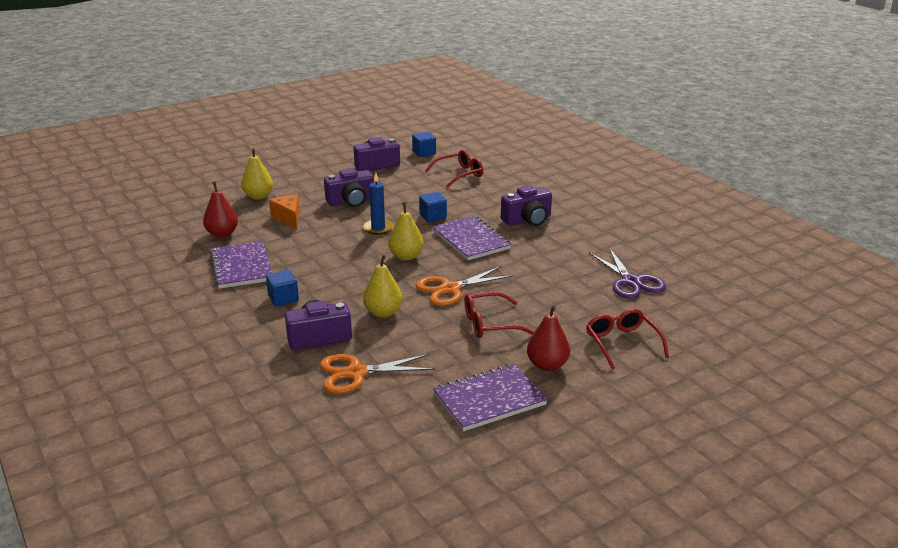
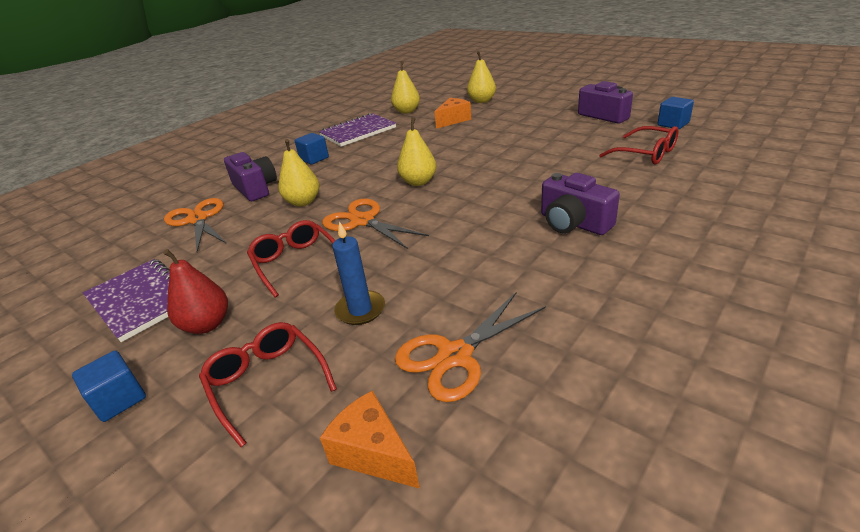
camera: 75 degrees right, 5 degrees up
(222, 234) = (407, 111): red pear -> yellow pear
(351, 201) = (511, 130): purple camera -> none
(378, 228) = (466, 155): blue candle -> blue candle (360, 310)
(433, 216) = (519, 170): blue cube -> blue cube (119, 399)
(471, 240) = (483, 203): purple notebook -> none
(621, 342) = (266, 381): red glasses -> red glasses turned 90 degrees counterclockwise
(631, 282) = (455, 356): purple scissors -> orange scissors
(688, 314) = (373, 453): none -> orange cheese

